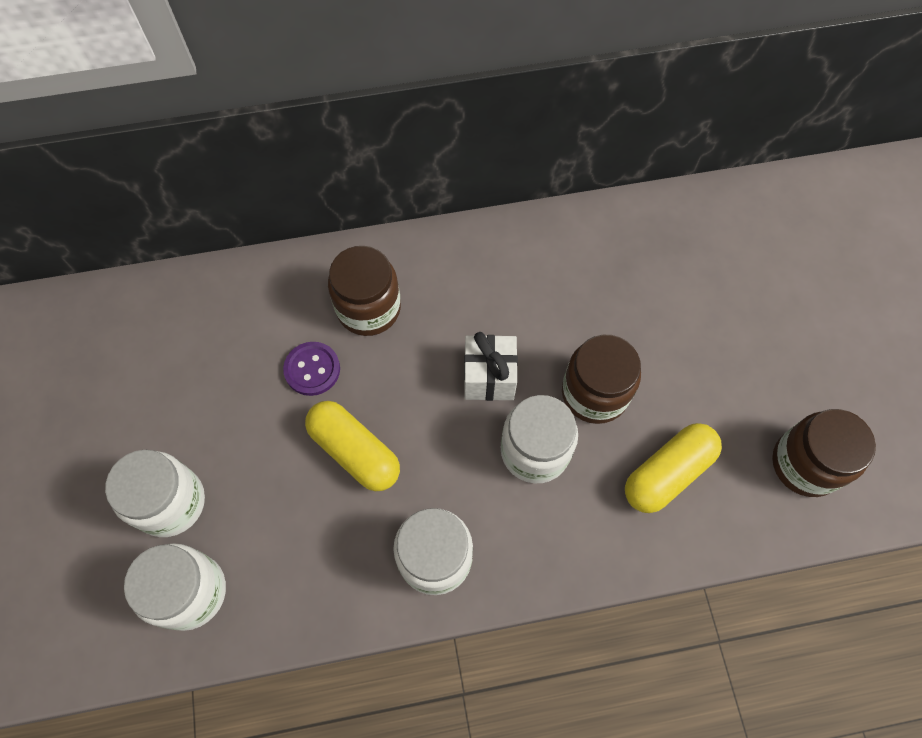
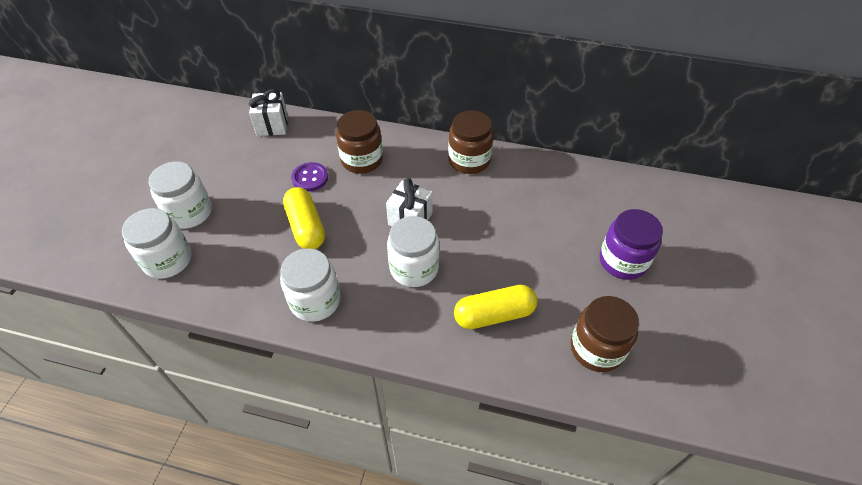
camera: 25 degrees right, 15 degrees down
(199, 301) = (272, 125): none -> white gift
(594, 393) = (472, 252): brown jar -> brown jar (469, 160)
(780, 326) = (623, 261): none -> purple jar

